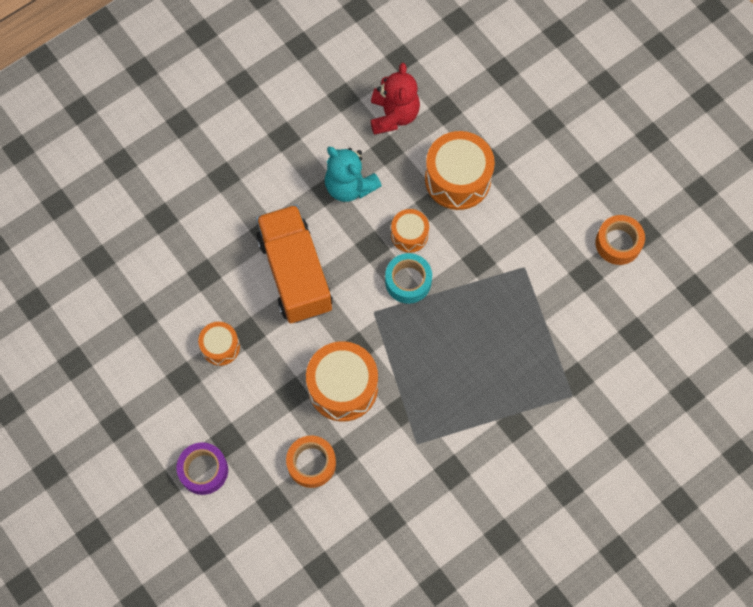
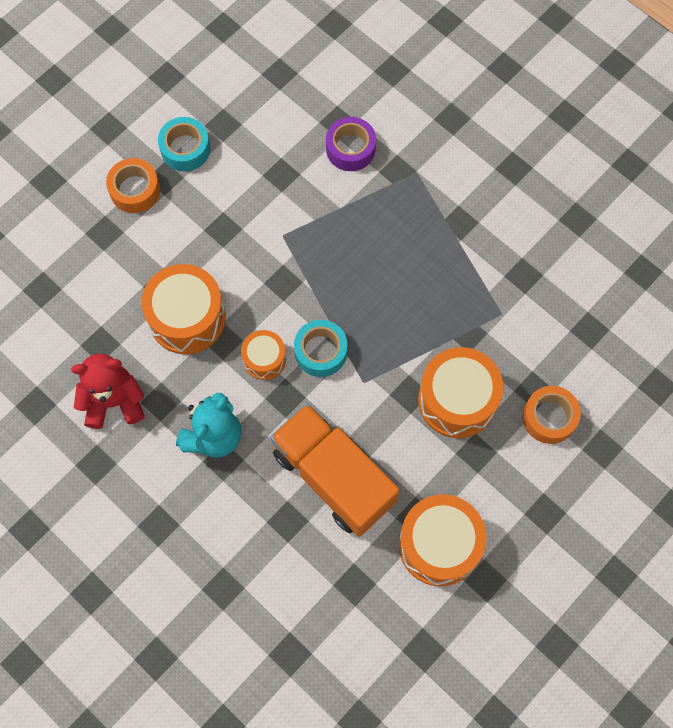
camera: 100 degrees left, 0 degrees up
(203, 470) = (585, 532): purple tape -> purple tape (350, 149)
(220, 347) = (439, 545): orange drum -> orange drum, size x1.80
(295, 273) = (333, 477): orange truck -> orange truck turned 75 degrees clockwise
(618, 243) = (239, 147): orange tape -> orange tape (135, 190)
(622, 197) = (185, 149): none -> turquoise tape

